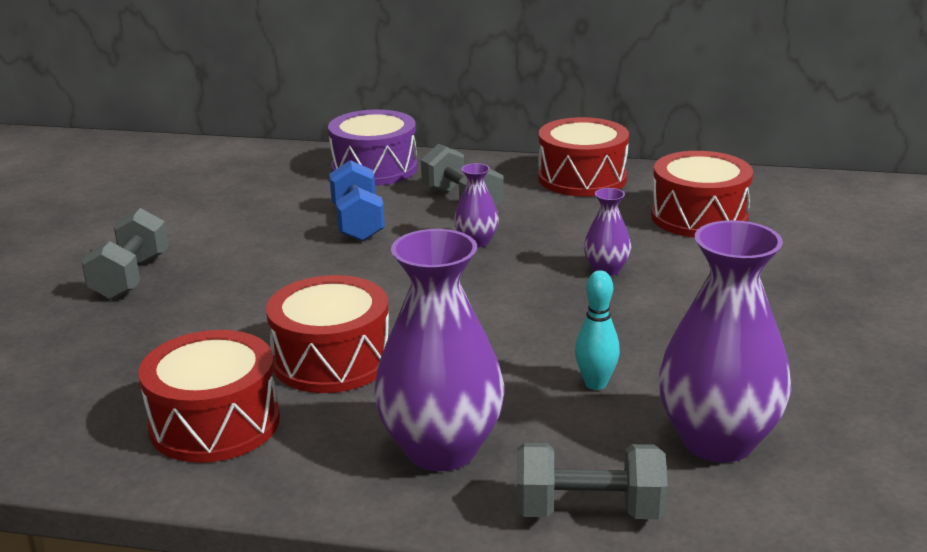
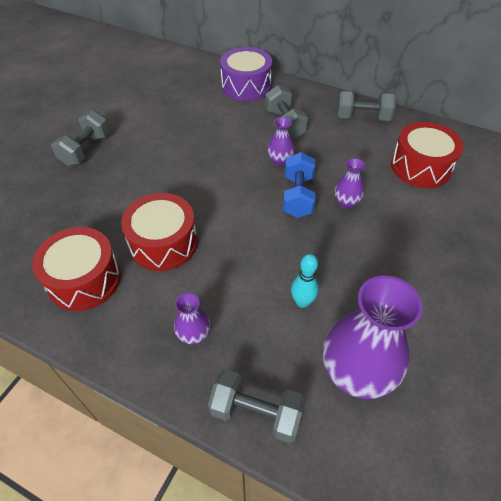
camera: 15 degrees right, 25 degrees up
(357, 223) = (220, 130): blue dumbbell -> blue dumbbell (297, 196)
(441, 449) = (194, 335): purple vase -> purple vase, size x0.48
(582, 178) = (362, 117): red drum -> grey dumbbell

